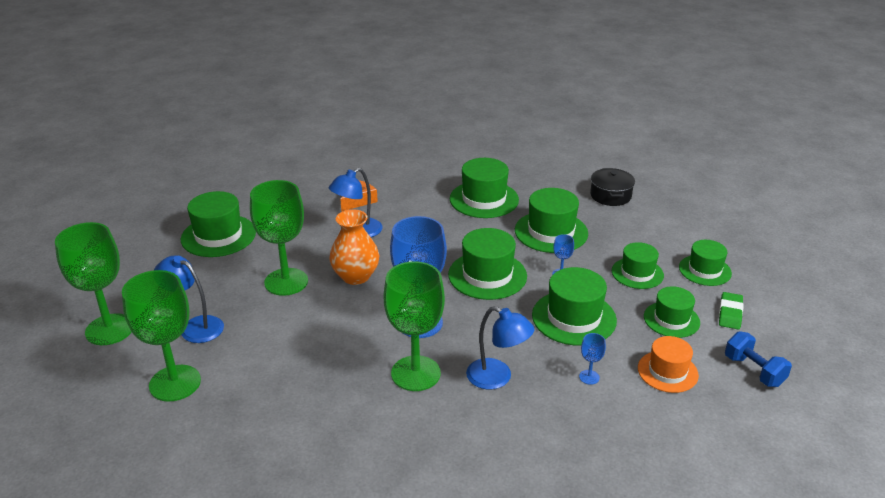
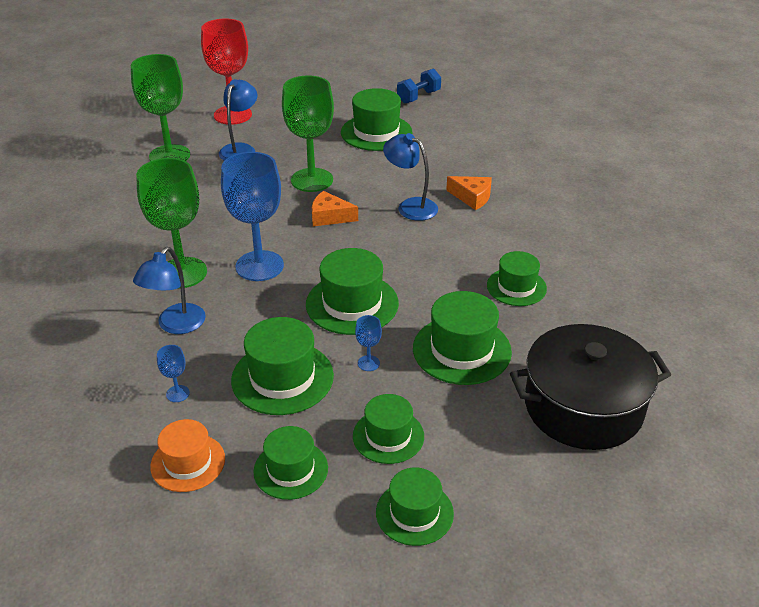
camera: 80 degrees right, 5 degrees up
(109, 329) = (232, 115): green goblet -> red goblet
(355, 276) = (329, 217): orange vase -> orange cheese
(484, 199) = (516, 287): green hat -> green hat, size x0.66
(610, 195) = (583, 407): black pot -> black pot, size x1.87
(730, 313) = (313, 536): green eraser -> none
(754, 371) = (190, 553): blue dumbbell -> blue dumbbell (418, 97)

